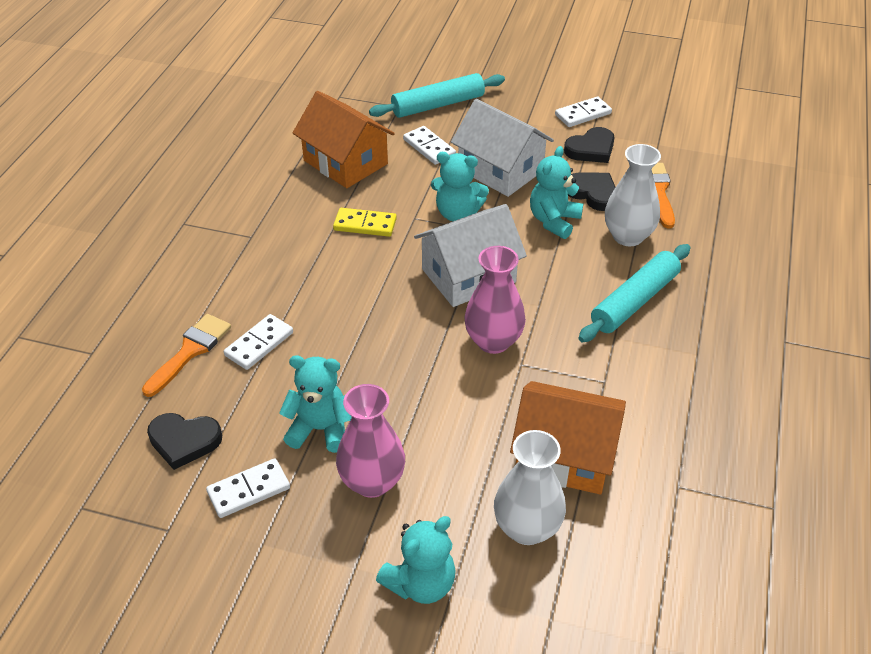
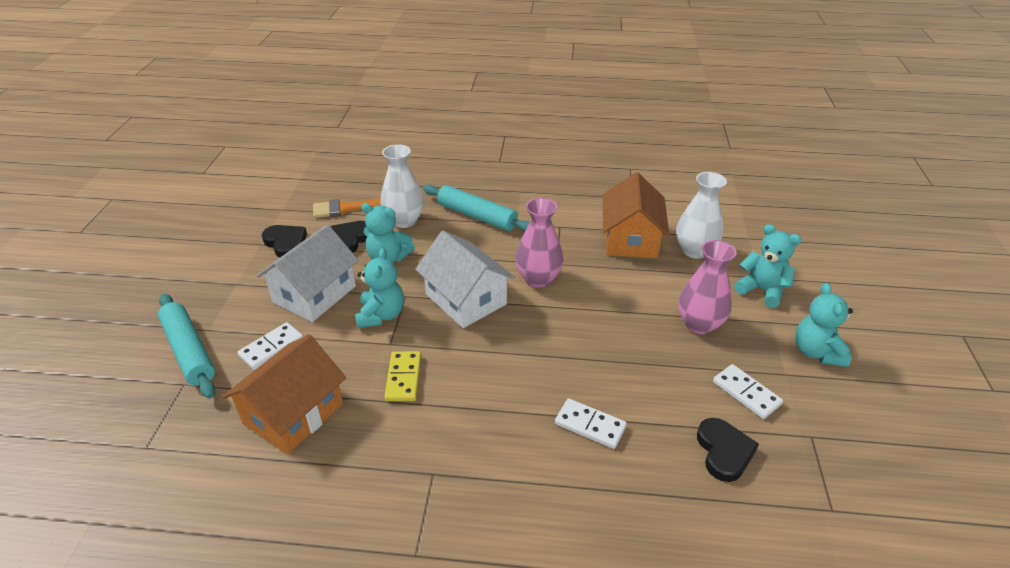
camera: 100 degrees left, 5 degrees down
(190, 351) = (618, 480): orange brush -> none
(320, 429) = (667, 362): turquoise teddy bear -> turquoise teddy bear (816, 352)
(583, 114) = (229, 250): white domino -> none

